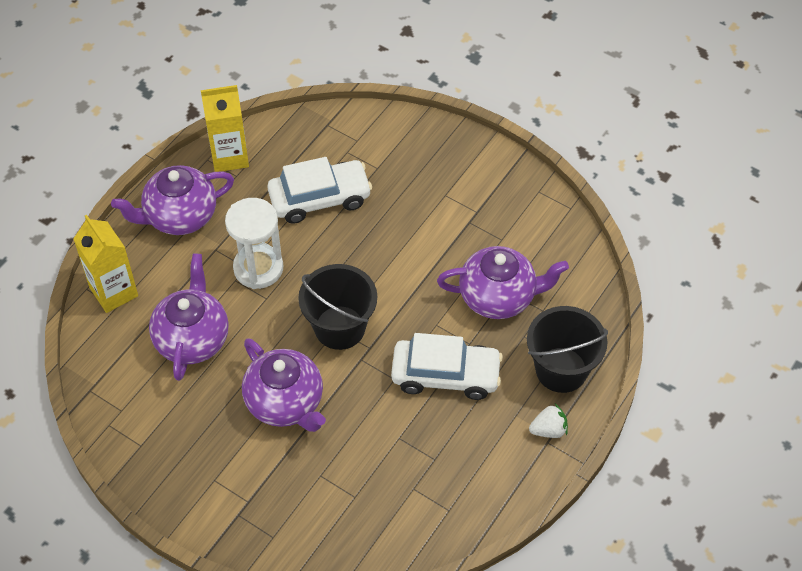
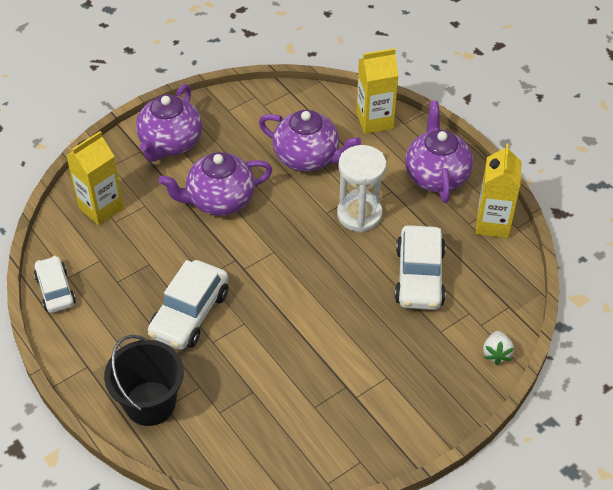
camera: 110 degrees right, 5 degrees down
(339, 327) = (273, 253): black bucket -> none
(341, 519) = (101, 208): none -> yellow carton
(471, 515) = (55, 290): none -> white car
(498, 297) = (250, 381): purple teapot -> purple teapot (170, 143)
(548, 430) = (97, 371): white strawberry -> white strawberry (496, 353)

